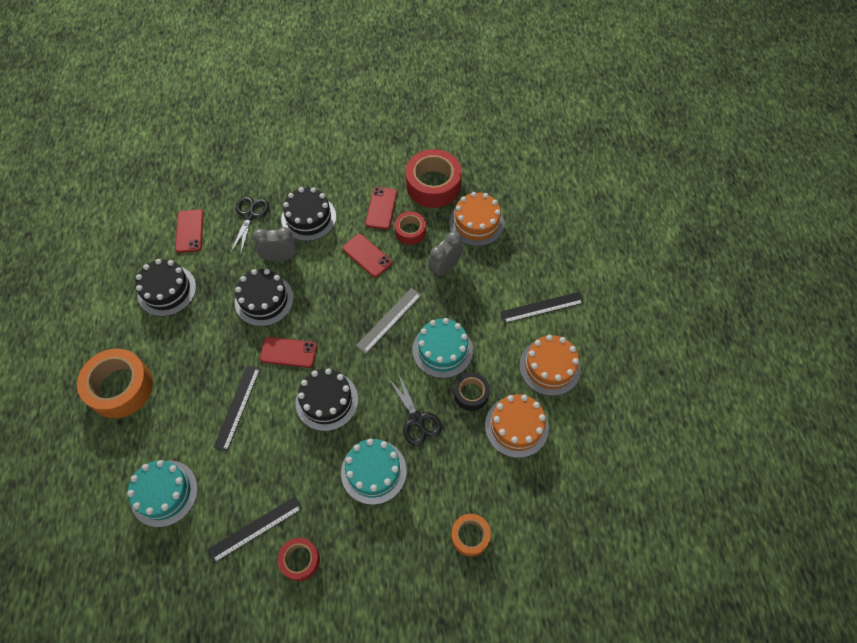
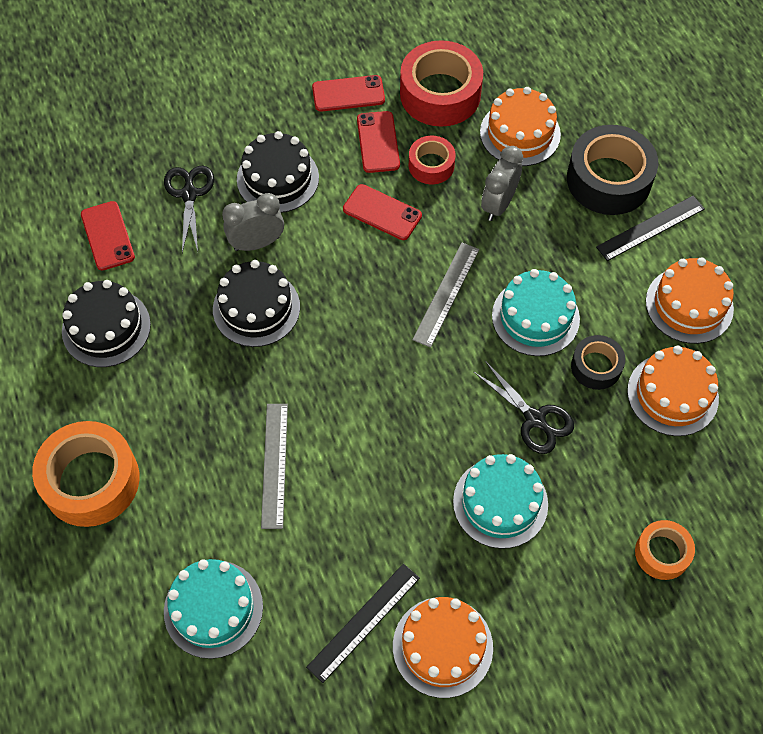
camera: 15 degrees left, 0 degrees up
(237, 407) = (274, 465): black ruler -> grey ruler
(288, 352) = (320, 372): red phone -> red phone (348, 94)
(300, 560) = (442, 646): red tape -> orange cake
(327, 401) = (399, 424): black cake -> none
(525, 267) = (608, 179): none -> black tape

